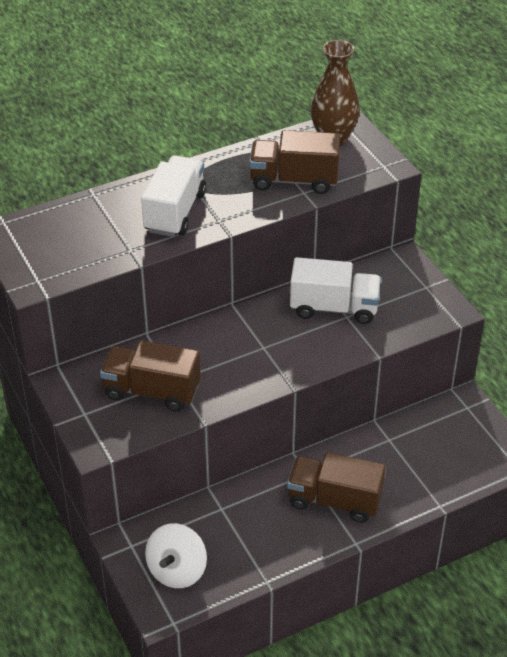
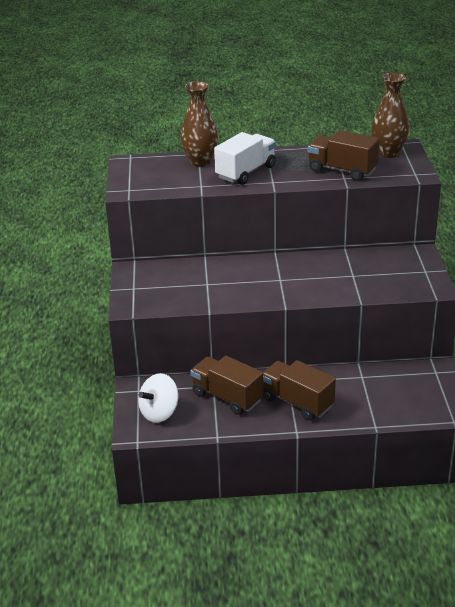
camera: 25 degrees right, 10 degrees down
(104, 208) = (200, 161): none -> brown vase
(152, 391) = (186, 286): brown truck -> brown truck (227, 397)
(334, 308) = (347, 269): white truck -> none

